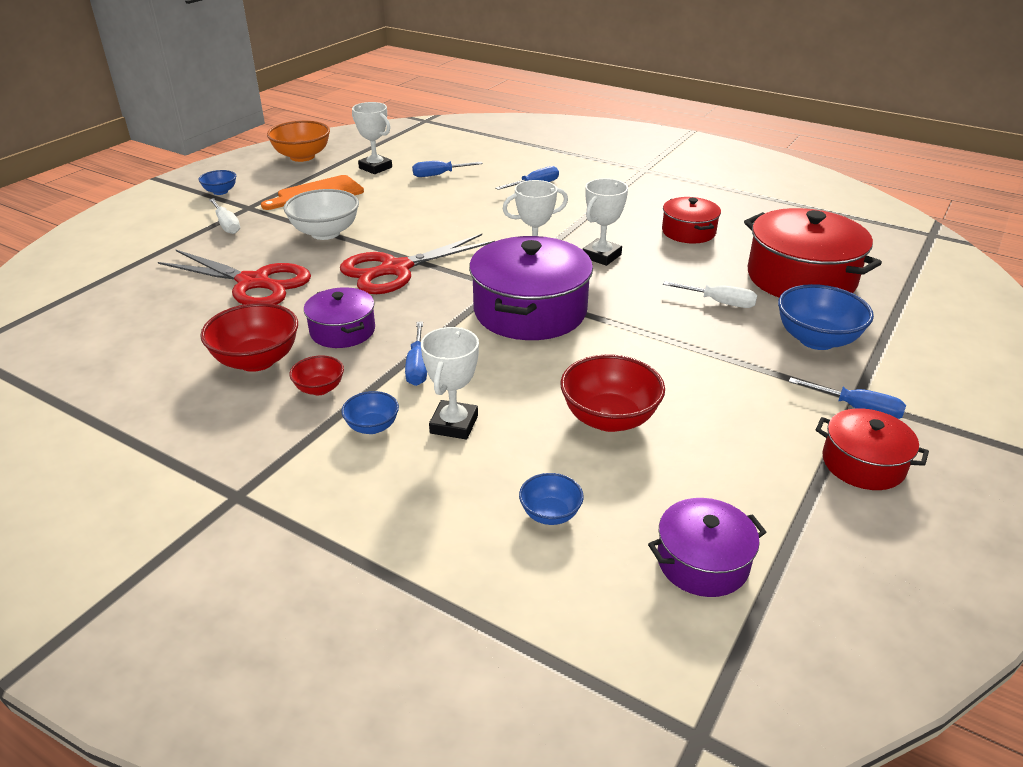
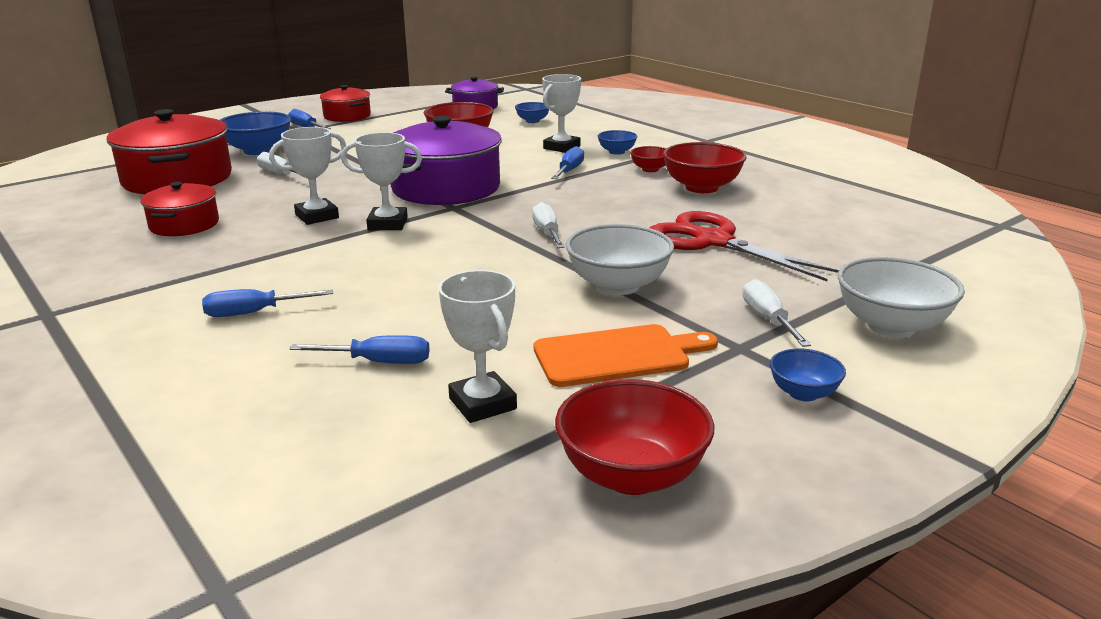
camera: 160 degrees left, 10 degrees down
(149, 232) = (891, 326): none -> white bowl
(302, 157) = (632, 475): orange bowl -> red bowl
(342, 331) = (623, 195): purple pot -> none
(396, 269) = (547, 233): red scissors -> white screwdriver

